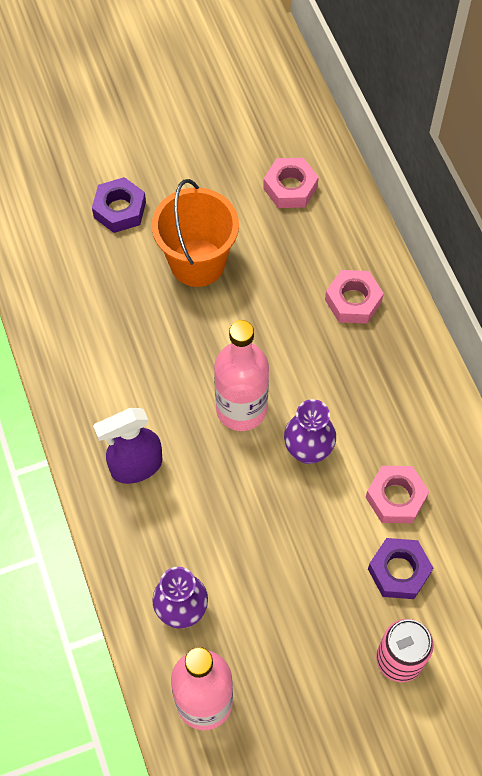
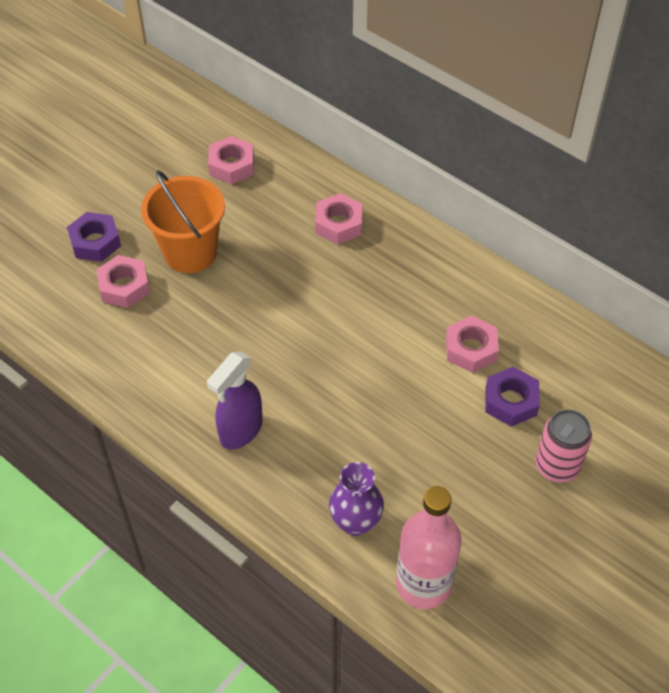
camera: 30 degrees left, 10 degrees down
(119, 269) = (124, 286): none -> pink nut
(241, 409) = (301, 344): pink bottle -> none
(308, 450) = (377, 348): purple vase -> none

